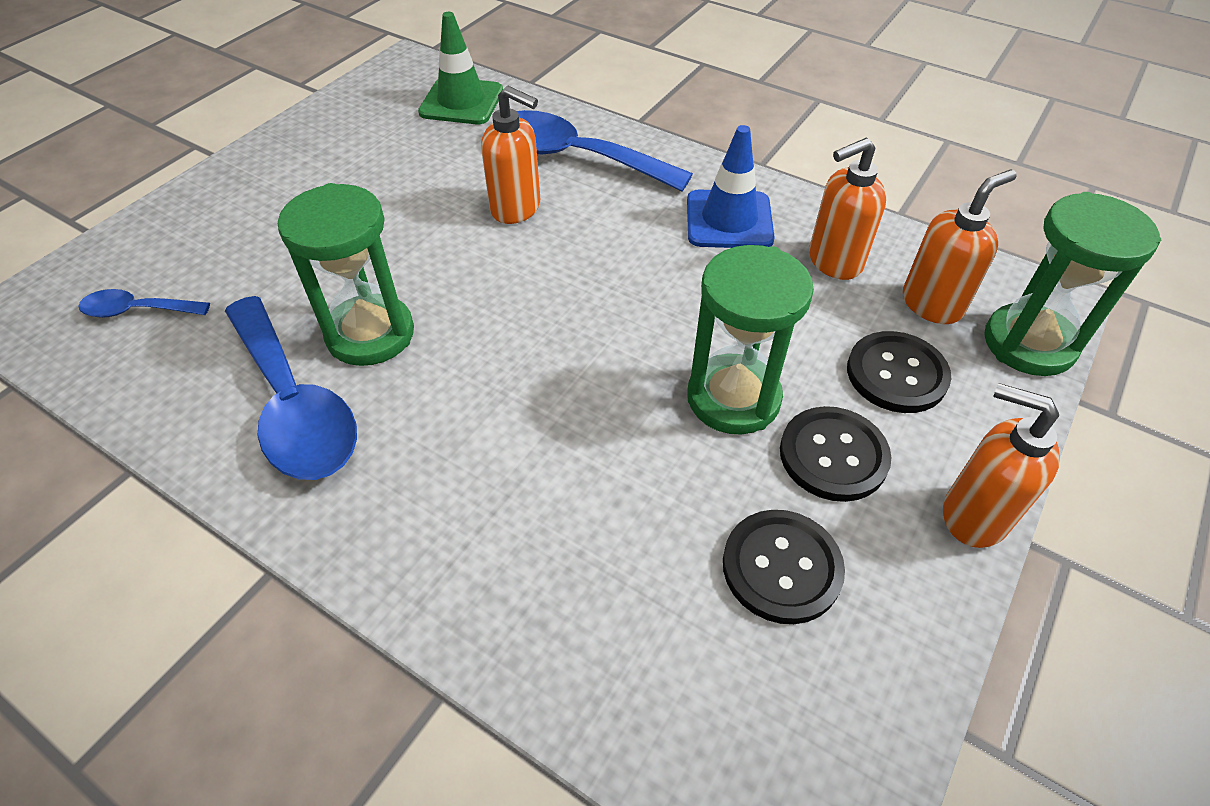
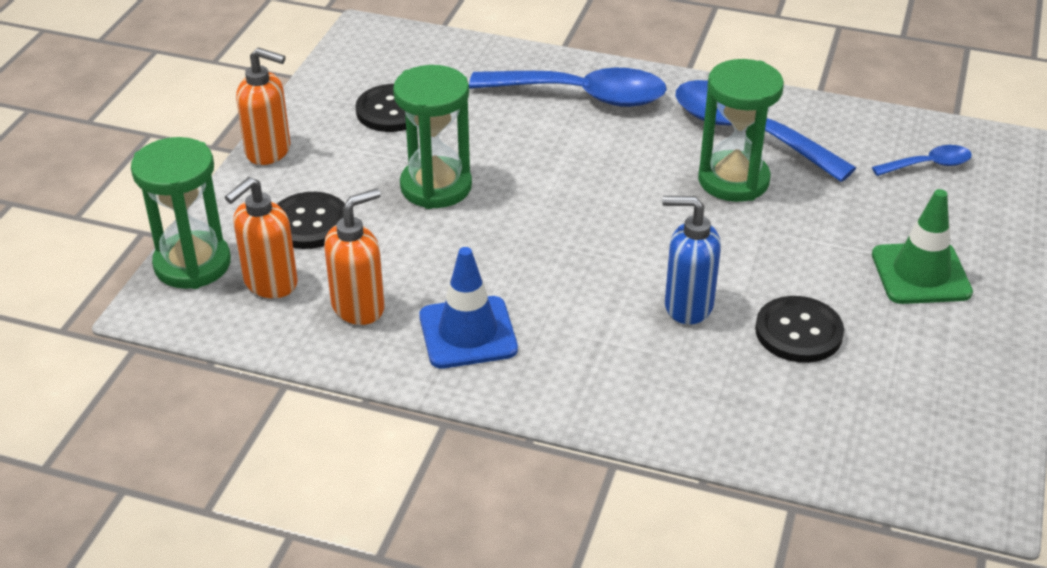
camera: 165 degrees right, 10 degrees down
(461, 102) = (850, 439): green traffic cone -> green traffic cone (920, 274)
(516, 209) = (687, 306): orange soap dispenser -> blue soap dispenser
(574, 157) = (663, 380): blue spoon -> blue spoon (582, 96)
(833, 455) = (360, 166): black button -> black button (798, 332)

